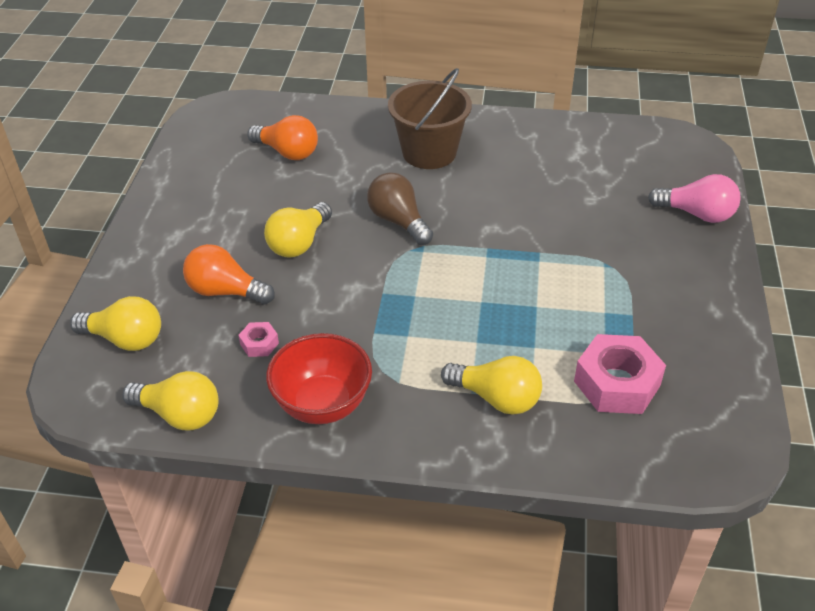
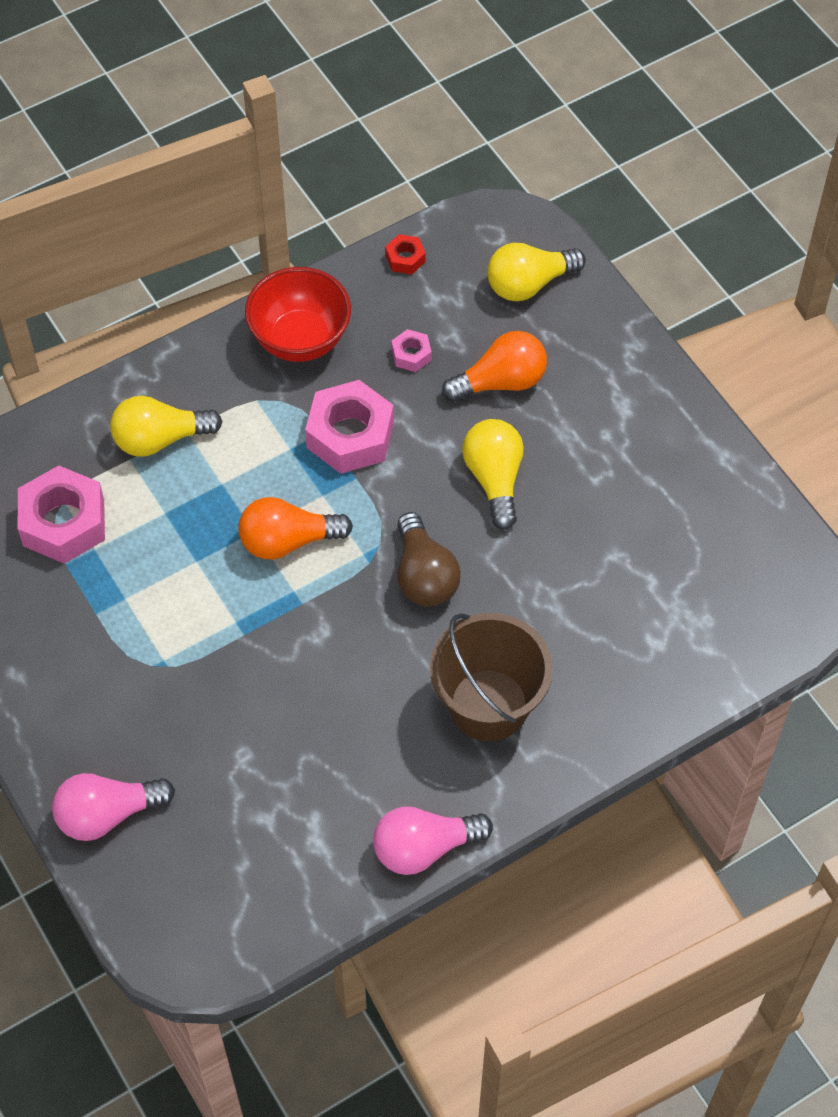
camera: 140 degrees right, 15 degrees up
(179, 414) = (405, 258): yellow light bulb -> red nut
(287, 152) = (646, 591): orange light bulb -> orange light bulb (288, 541)
(358, 319) = (350, 435): none -> pink nut
(398, 221) = (424, 575): brown light bulb -> brown light bulb turned 60 degrees clockwise
(524, 121) = (424, 848): none -> pink light bulb

